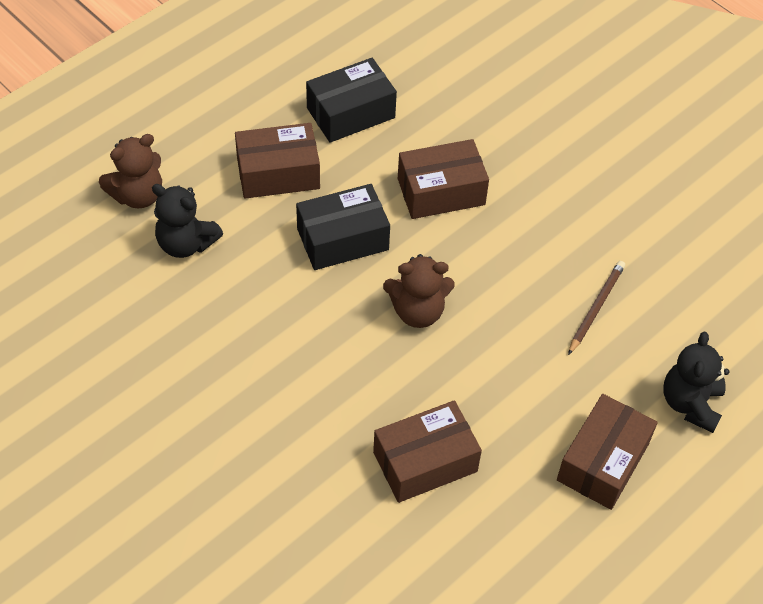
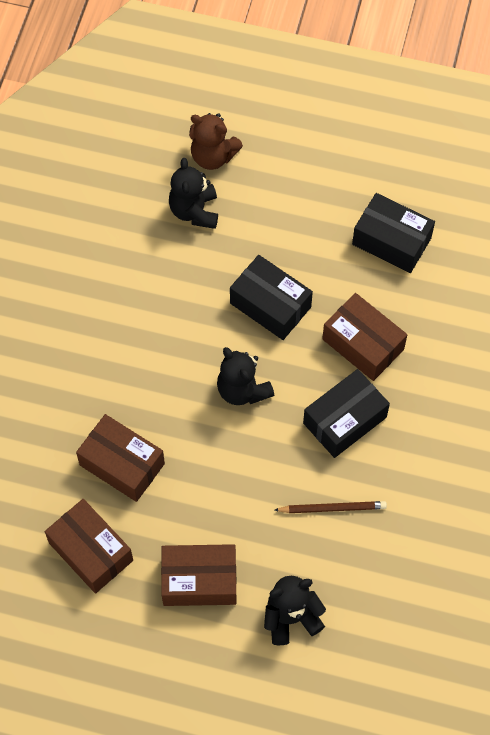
camera: 60 degrees right, 10 degrees up
(278, 173) = (298, 229): brown box -> brown box (91, 551)
(417, 311) = (242, 390): brown teddy bear -> black teddy bear
(510, 248) = (344, 420): none -> black box

